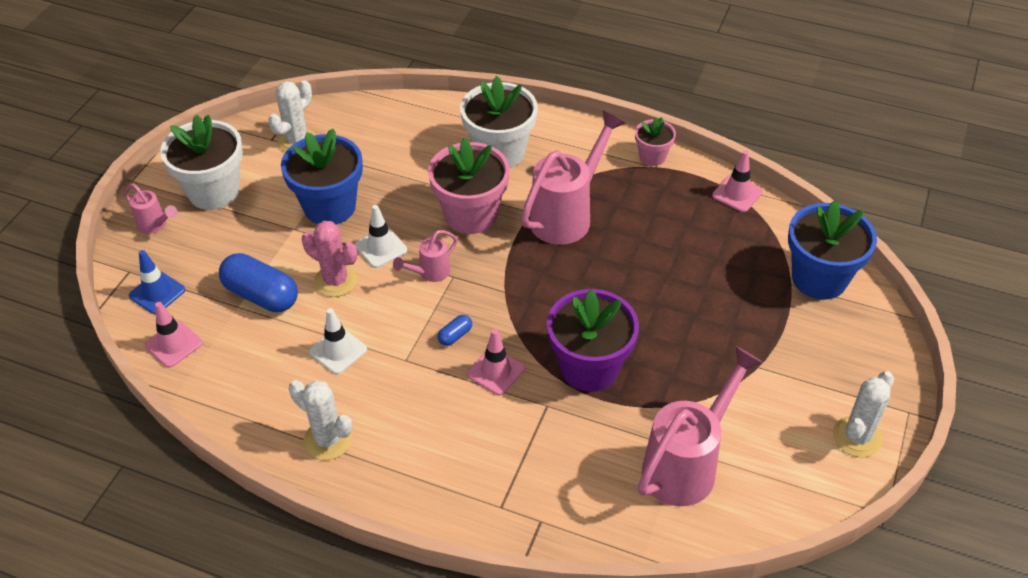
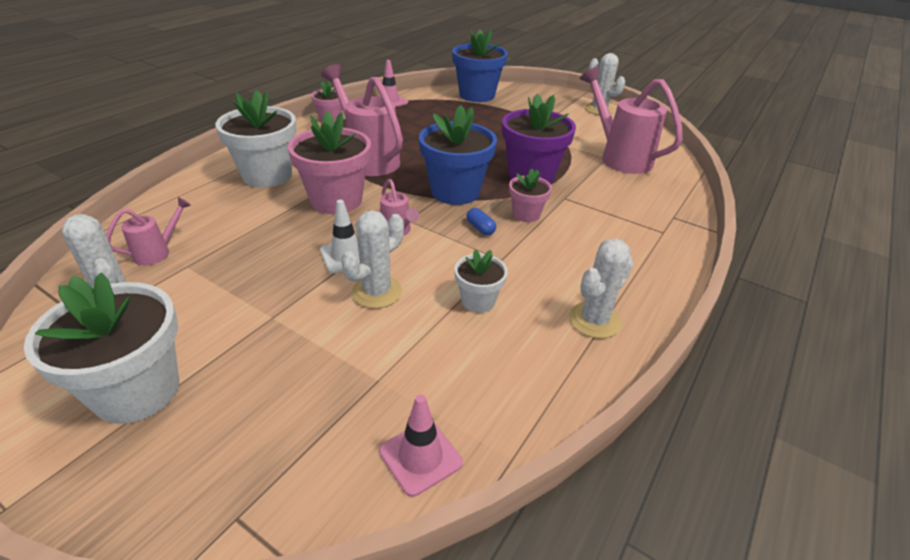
camera: 80 degrees left, 10 degrees down
(155, 225) = (153, 473): pink watering can -> pink watering can (158, 252)
(157, 293) = (308, 475): blue traffic cone -> none
(261, 295) = (369, 355): blue capsule -> none
(330, 207) = (257, 284): blue flower pot -> blue flower pot (455, 192)
(335, 281) = (376, 292): pink cactus -> white cactus
(338, 351) = (478, 301): white traffic cone -> white flower pot
(496, 371) = (526, 214): pink traffic cone -> pink flower pot

